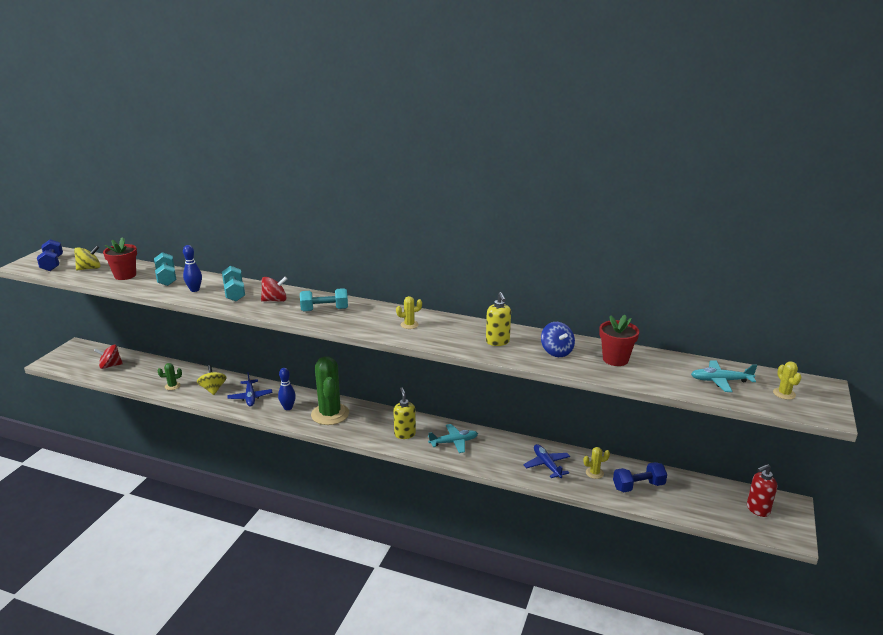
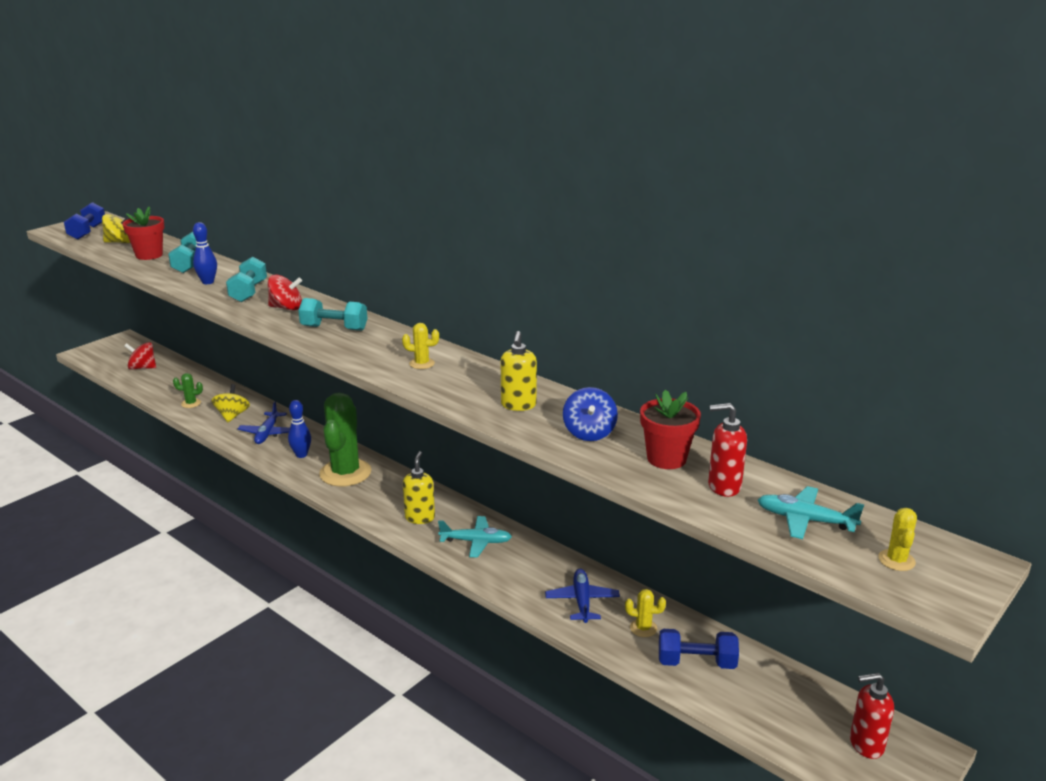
camera: 20 degrees right, 0 degrees up
(661, 370) = (723, 486): none -> red soap dispenser

